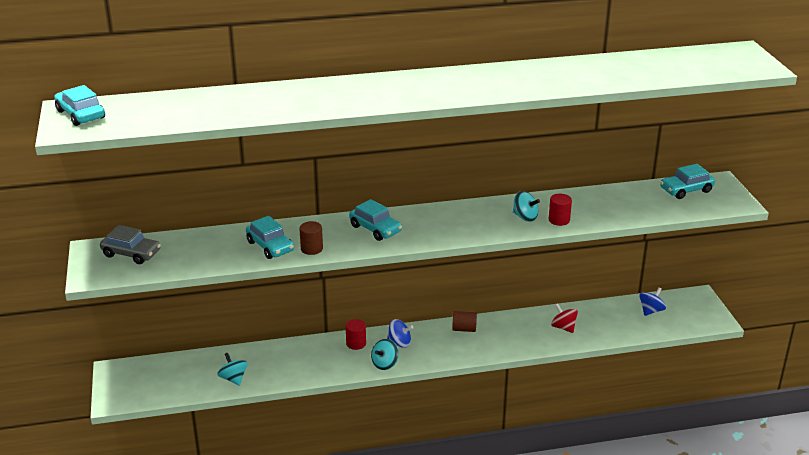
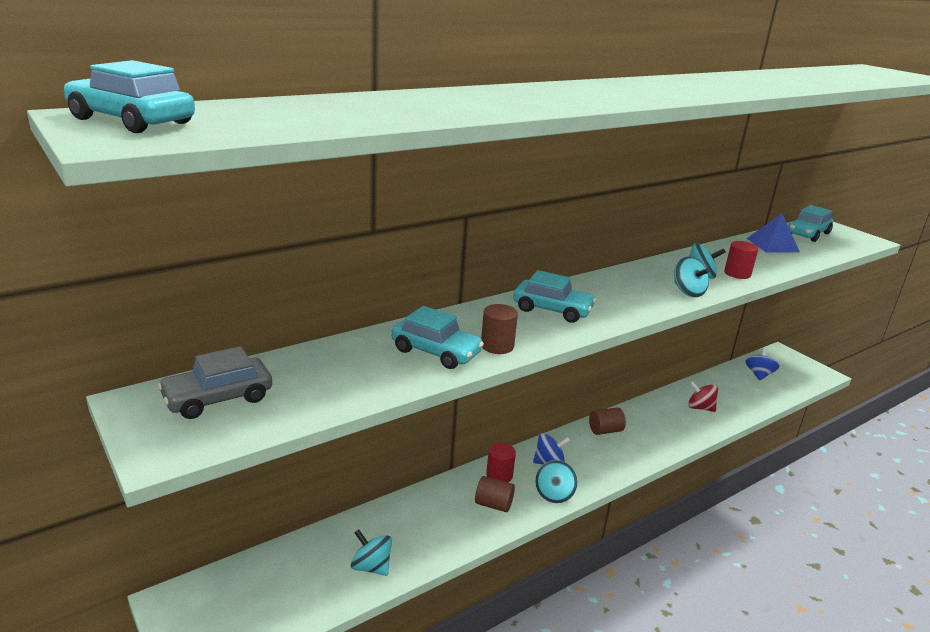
camera: 25 degrees left, 5 degrees down
(131, 253) = (218, 398): grey car -> grey car turned 150 degrees clockwise
(337, 361) = (493, 504): none -> brown cylinder
(495, 230) = (687, 292): none -> turquoise spinning top
(632, 197) = (772, 245): none -> blue pyramid

